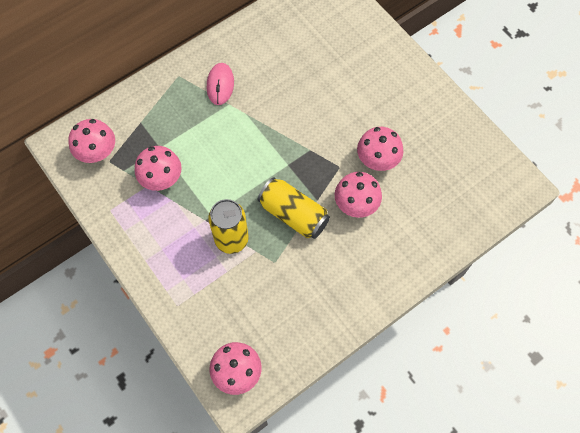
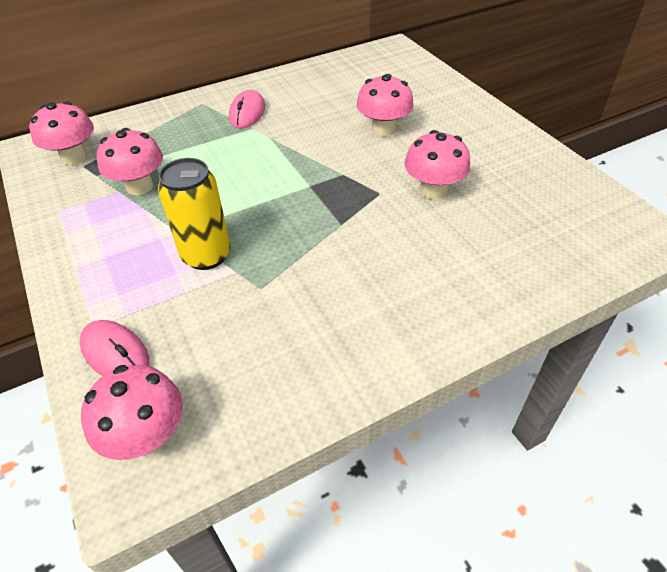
camera: 10 degrees right, 20 degrees down
(199, 322) = (115, 353): none -> pink mouse
(293, 214) = (303, 236): yellow can -> none
(356, 204) = (396, 233): pink mushroom -> pink mushroom (383, 129)

